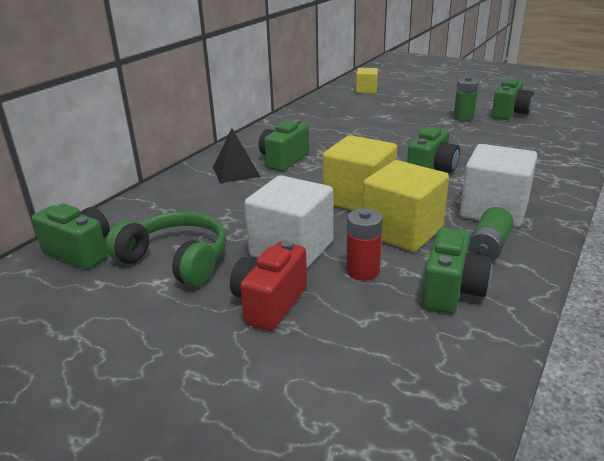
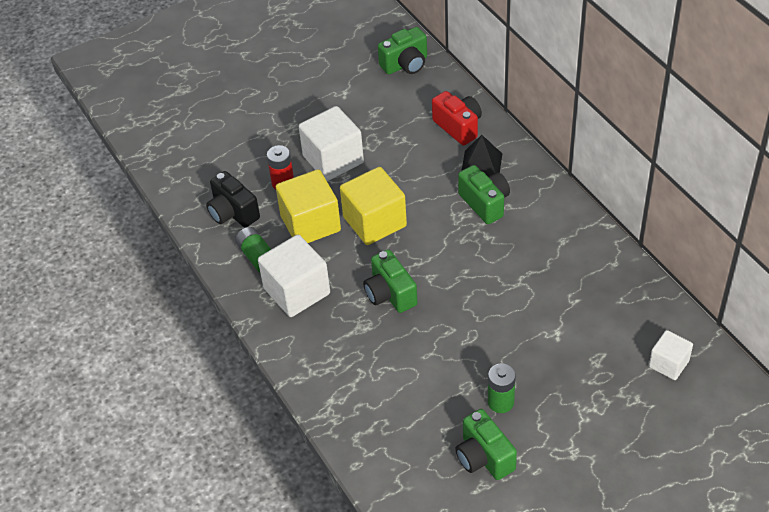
camera: 120 degrees right, 20 degrees up
(176, 260) = (362, 104): green headphones -> none
(269, 303) = (285, 132): red camera -> red camera (458, 127)
(366, 90) = (668, 364): yellow cube -> white cube
(451, 291) = (233, 213): green camera -> black camera

